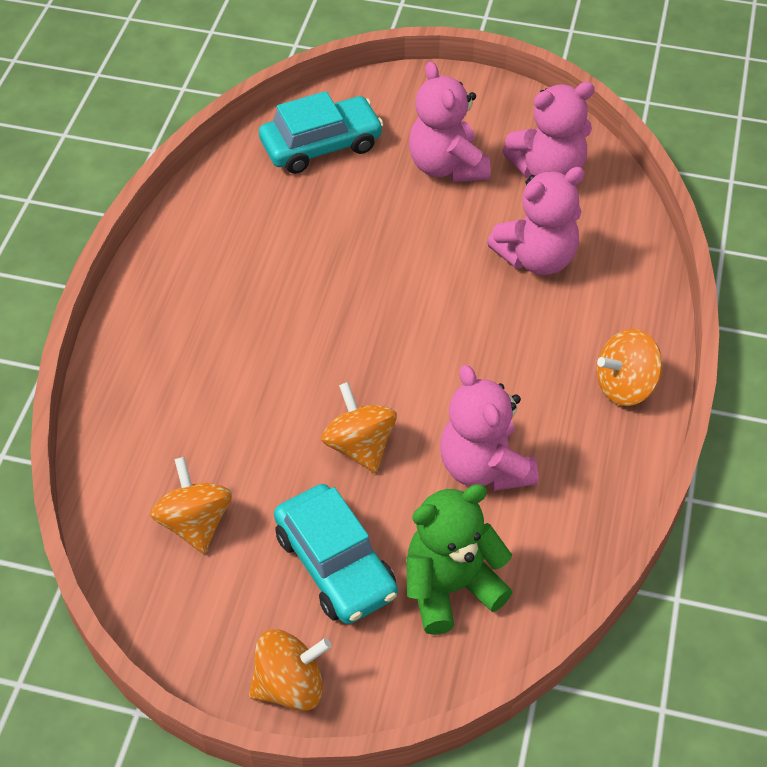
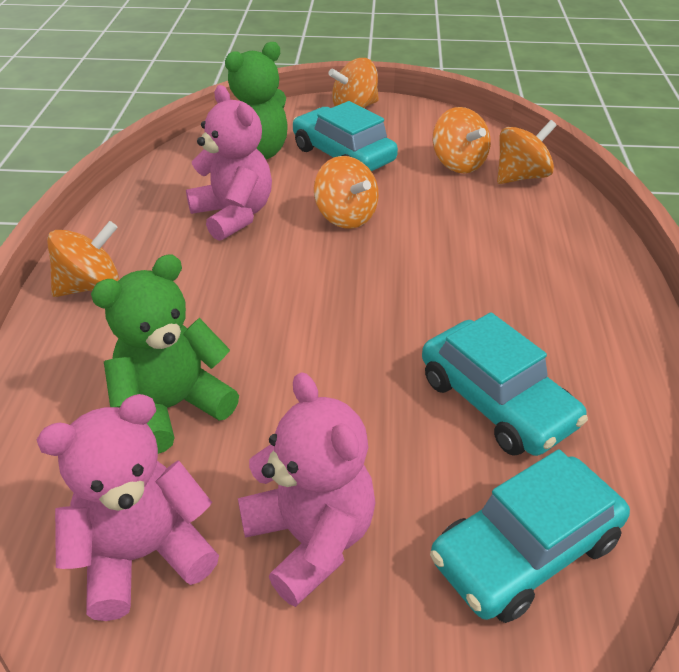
camera: 170 degrees right, 10 degrees down
(132, 486) = (521, 177): none -> orange spinning top
(295, 230) = (496, 401): none -> turquoise car
(537, 258) = (173, 407): pink teddy bear -> green teddy bear

